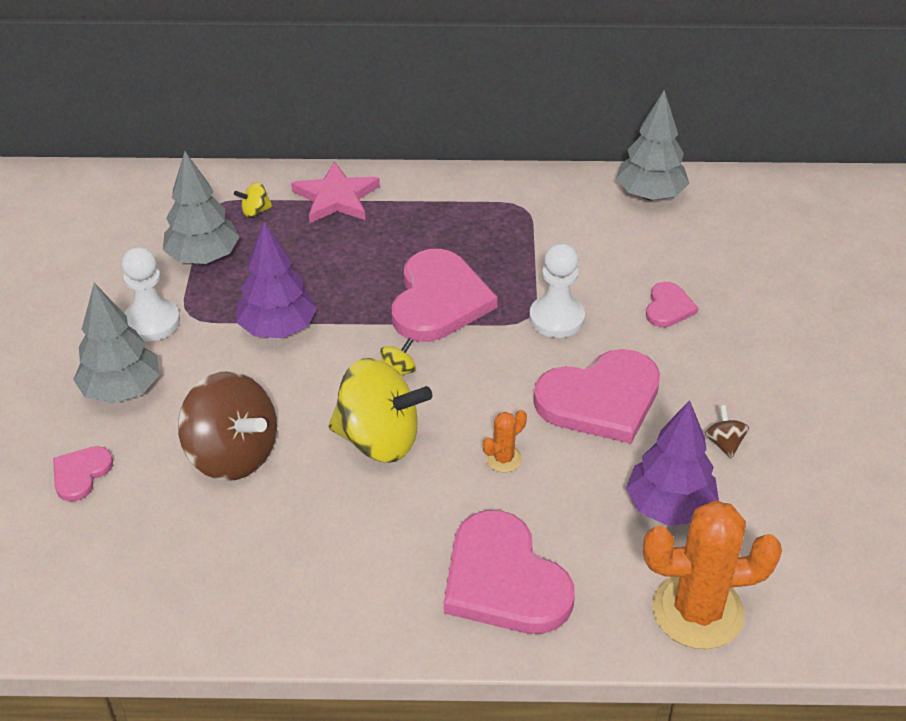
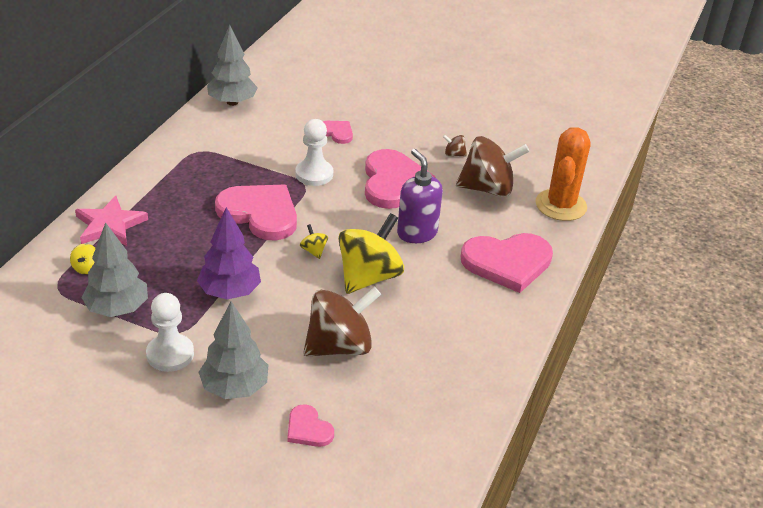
camera: 70 degrees left, 5 degrees down
(503, 458) = (417, 233): orange cactus -> purple soap dispenser
(669, 507) = (488, 188): purple tree -> brown spinning top

